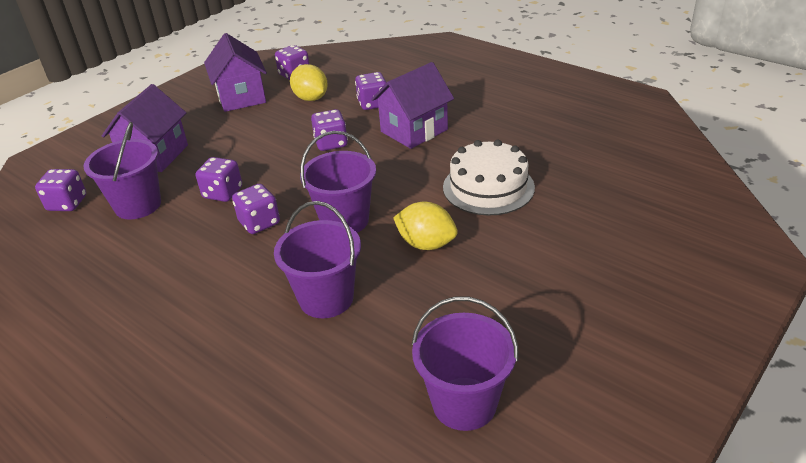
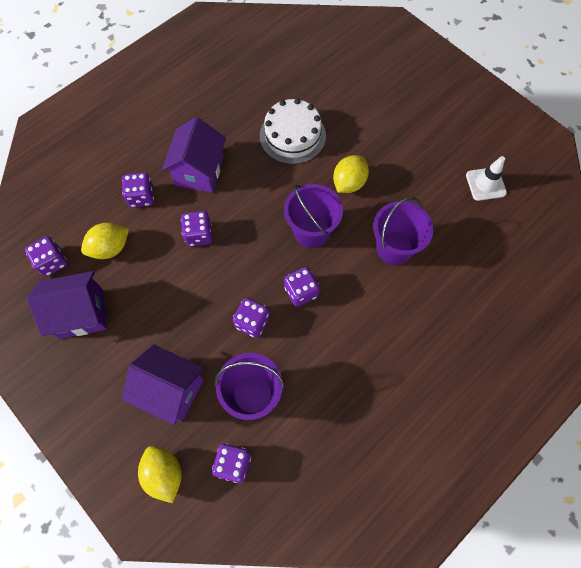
camera: 85 degrees left, 30 degrees up
(73, 165) = (164, 474): none -> yellow lemon
(414, 131) = (199, 171): purple house -> purple house turned 45 degrees clockwise
(464, 403) = (485, 184): purple bucket -> white traffic cone

